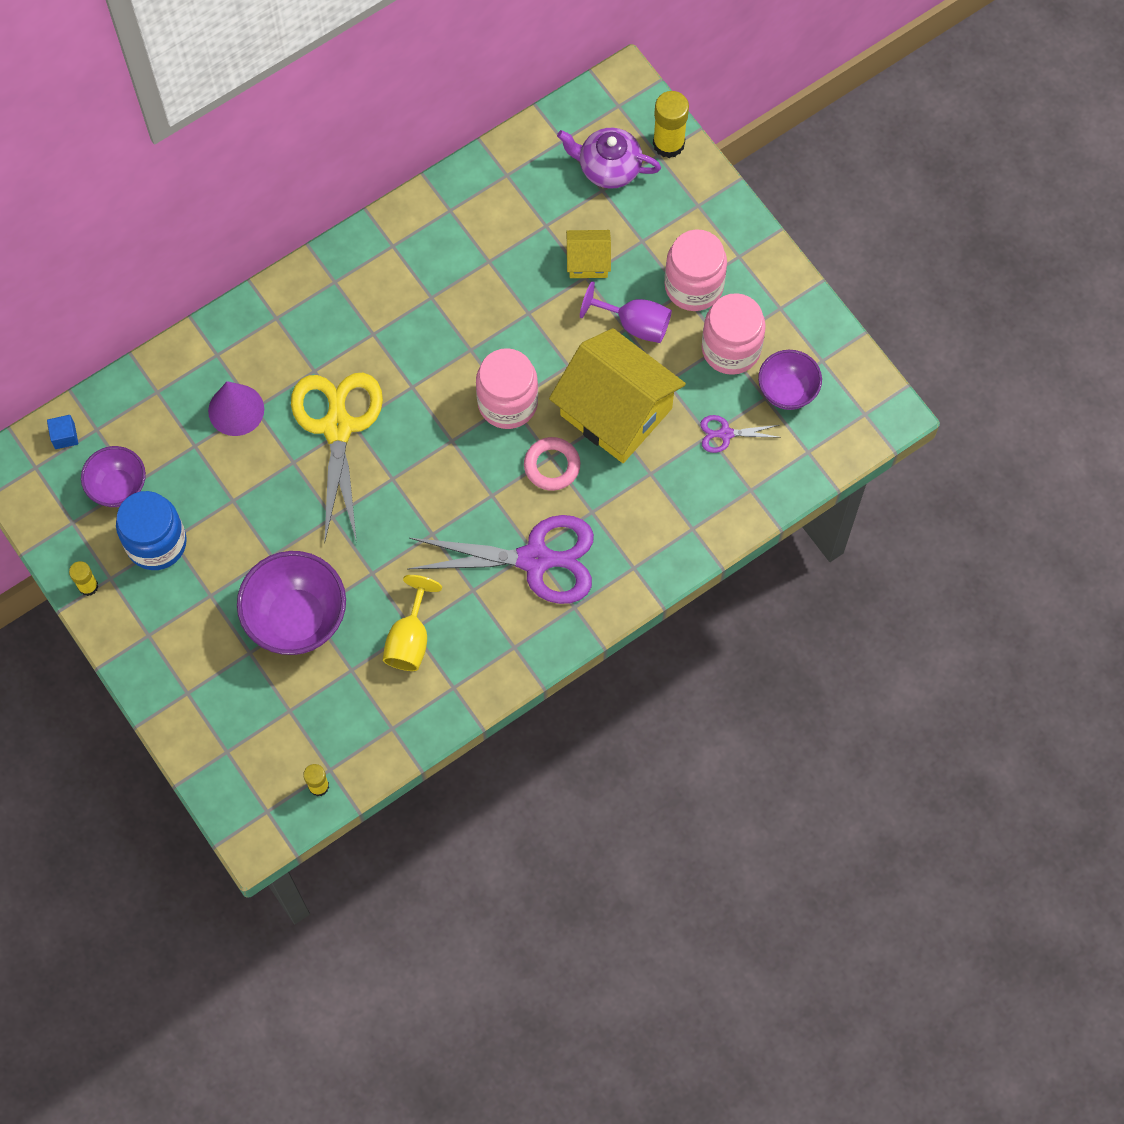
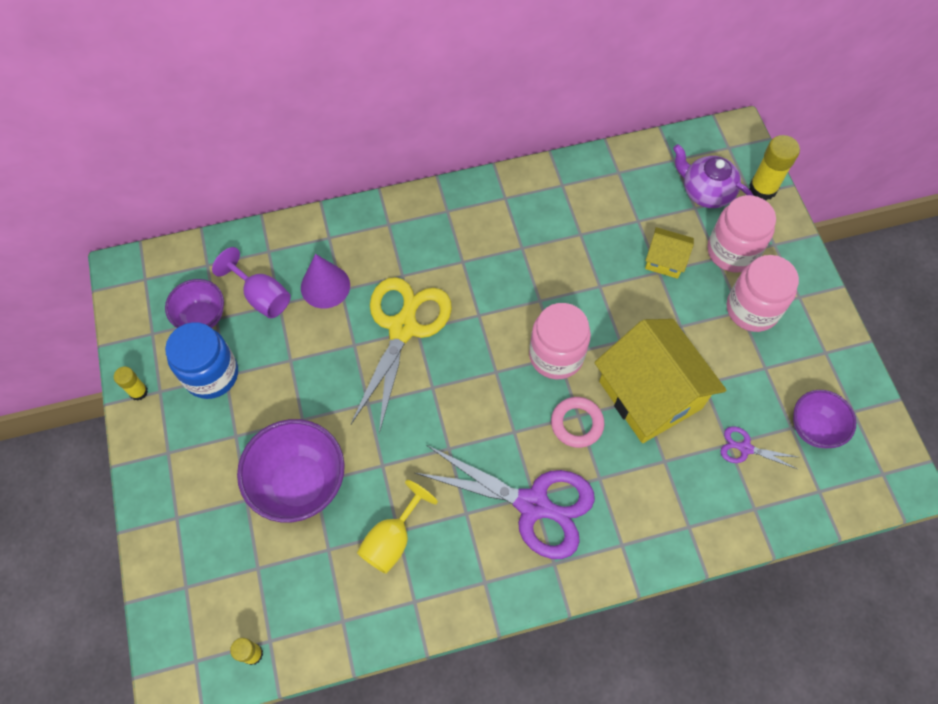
camera: 20 degrees right, 5 degrees down
(64, 436) = (179, 262): blue cube -> none
(635, 324) = (690, 325): purple goblet -> purple goblet (262, 296)
(731, 349) = (771, 373): pink jar -> pink jar (732, 251)

